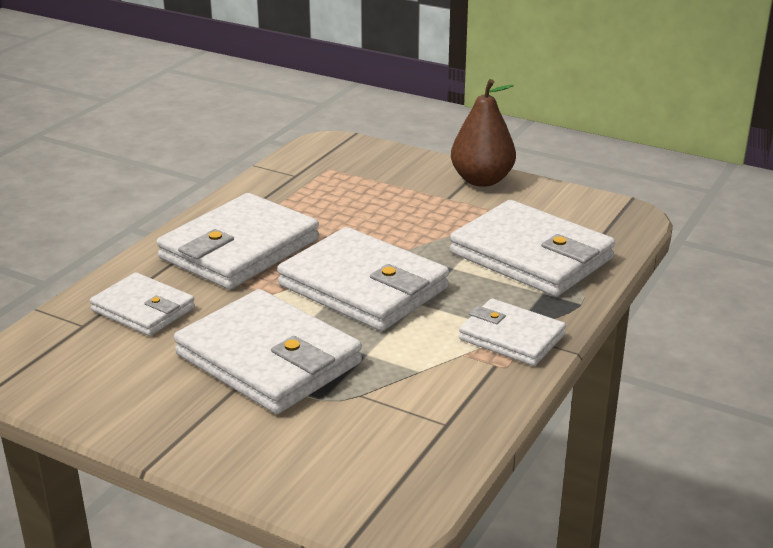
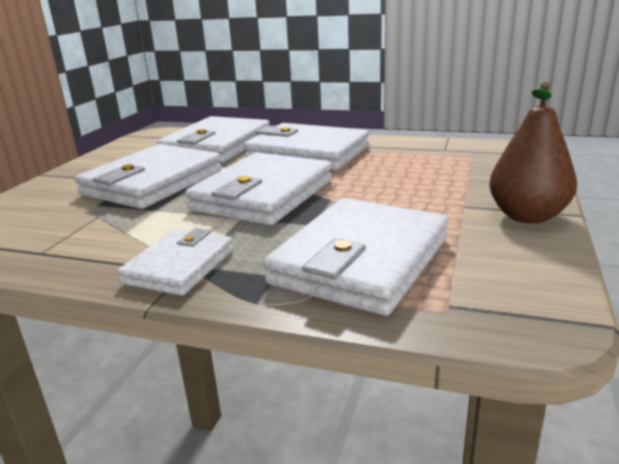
camera: 80 degrees right, 5 degrees down
(143, 309) = (217, 146): white wallet -> white wallet, size x1.70

